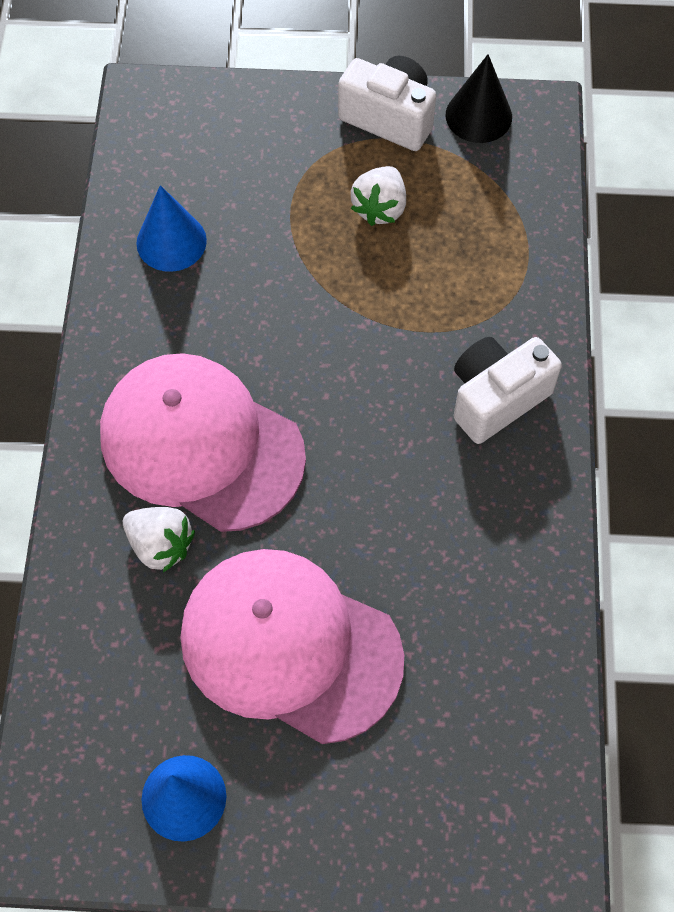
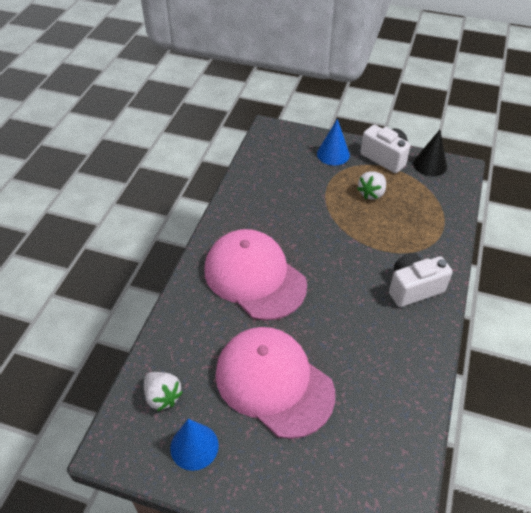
camera: 15 degrees right, 15 degrees down
(160, 545) = (220, 318): white strawberry -> white strawberry (162, 396)
(171, 241) = (265, 188): blue cone -> blue cone (333, 154)

